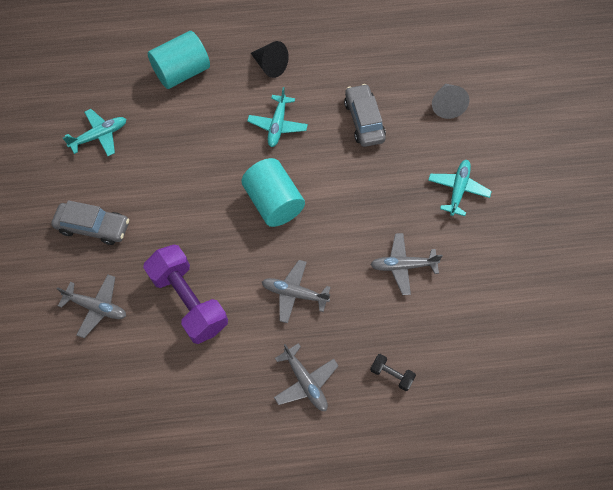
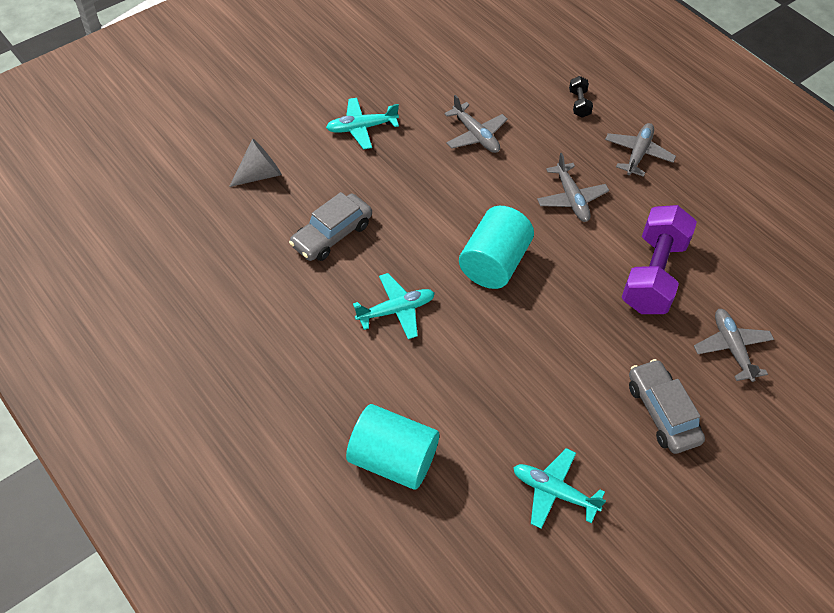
camera: 125 degrees left, 10 degrees down
(270, 66) = (314, 365): black cone -> none

